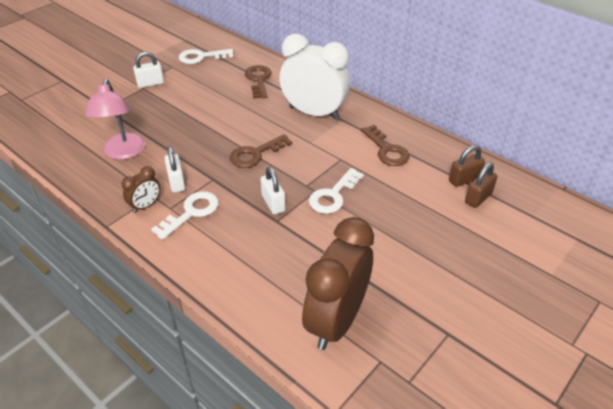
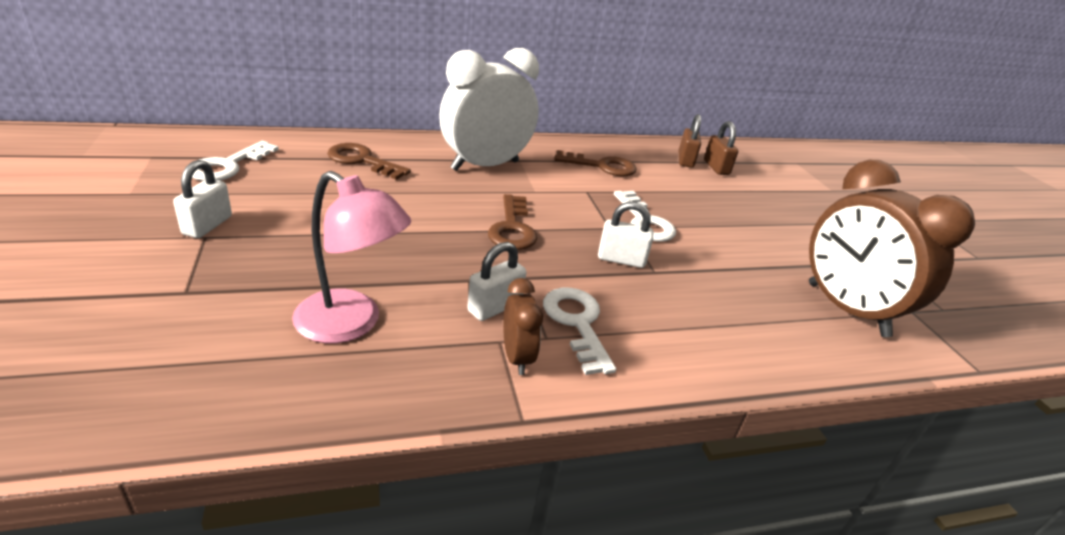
camera: 60 degrees left, 10 degrees down
(176, 182) = (494, 307): white padlock -> white padlock turned 60 degrees counterclockwise

